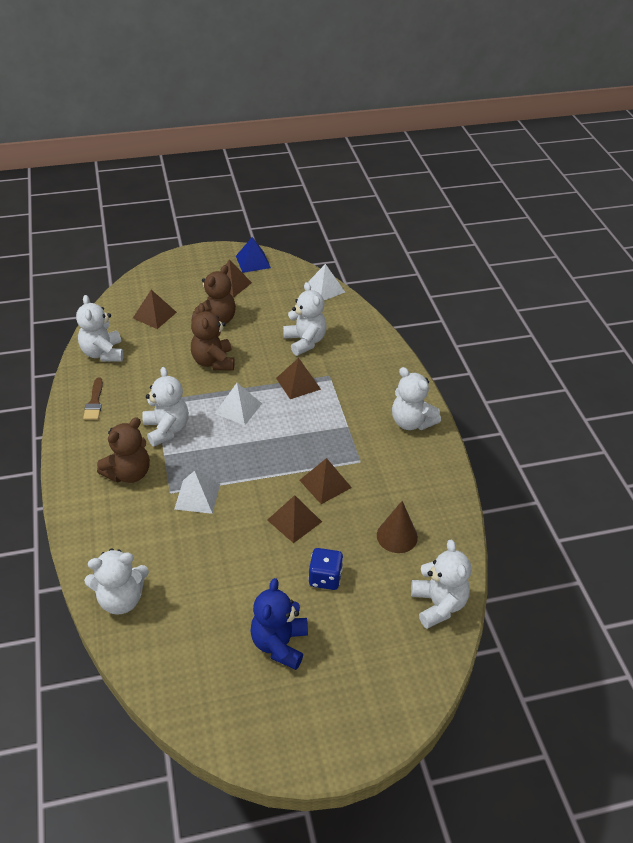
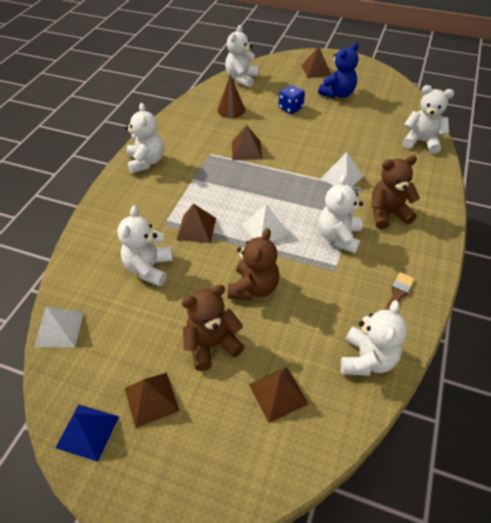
camera: 145 degrees left, 5 degrees up
(294, 520) = (285, 139): brown pyramid -> brown pyramid (316, 70)

